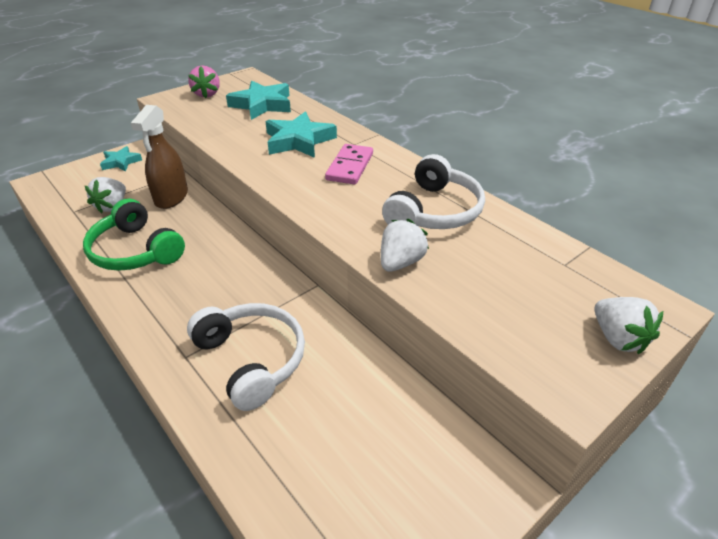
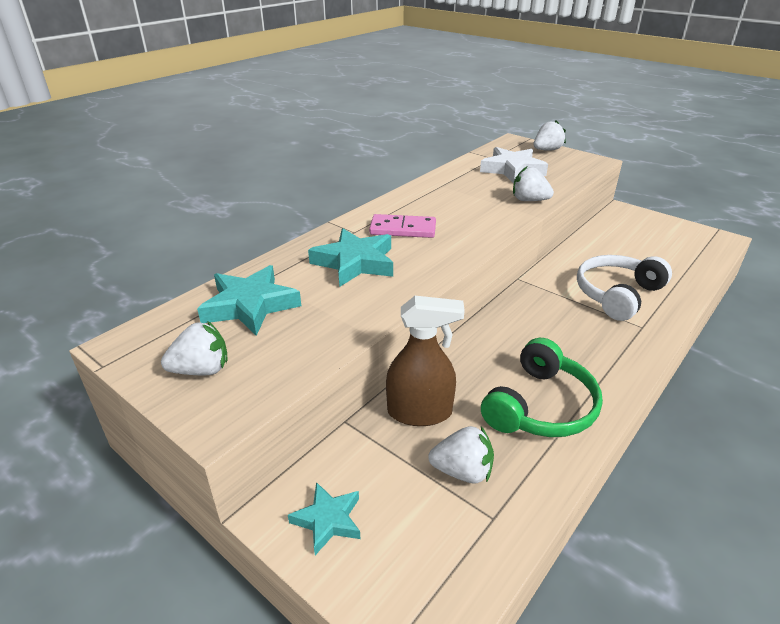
camera: 100 degrees left, 5 degrees down
(207, 94) = (201, 370): pink strawberry -> white strawberry
(434, 211) = (458, 192): white headphones -> none
(513, 272) = (512, 170): none -> white star

